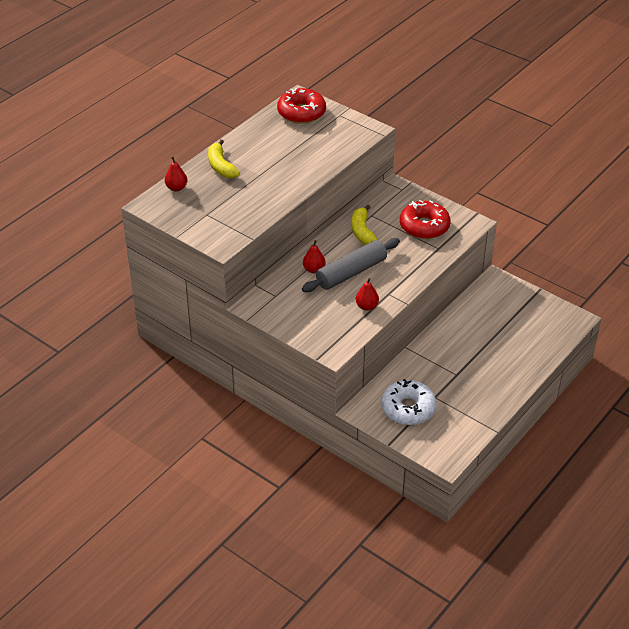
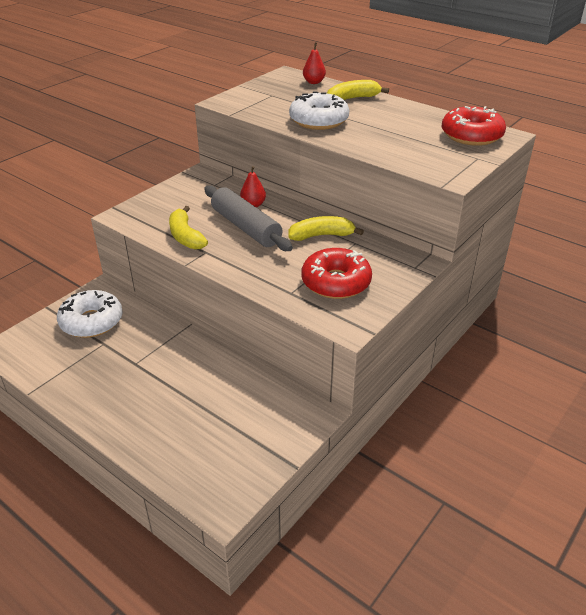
camera: 90 degrees right, 5 degrees down
(269, 187) = (319, 120): none -> white donut
(366, 306) = (185, 236): red pear -> yellow banana

